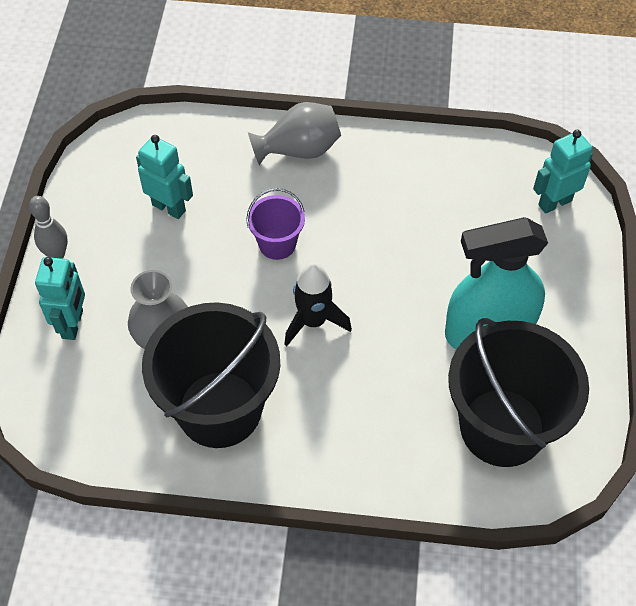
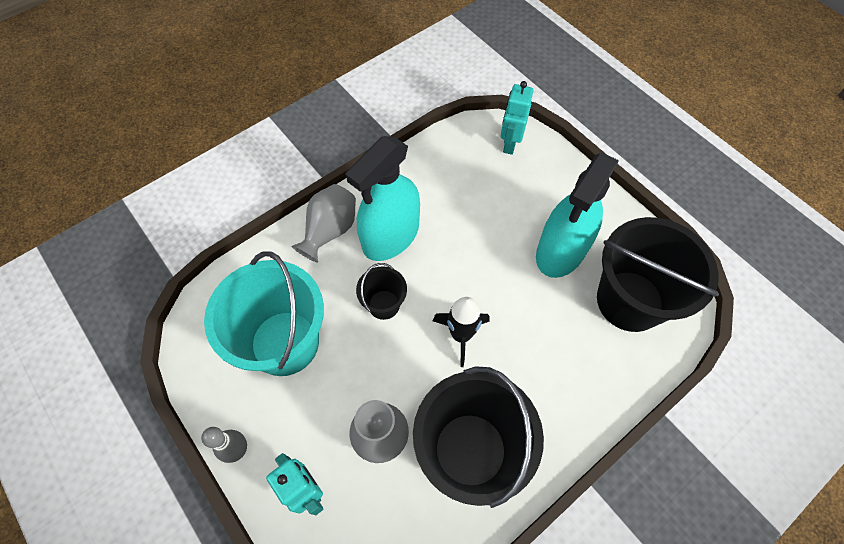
camera: 45 degrees left, 5 degrees up
(169, 207) = (285, 343): turquoise robot -> turquoise bucket
(277, 244) = (384, 304): purple bucket -> black bucket
(345, 195) = (391, 236): none -> turquoise spray bottle

